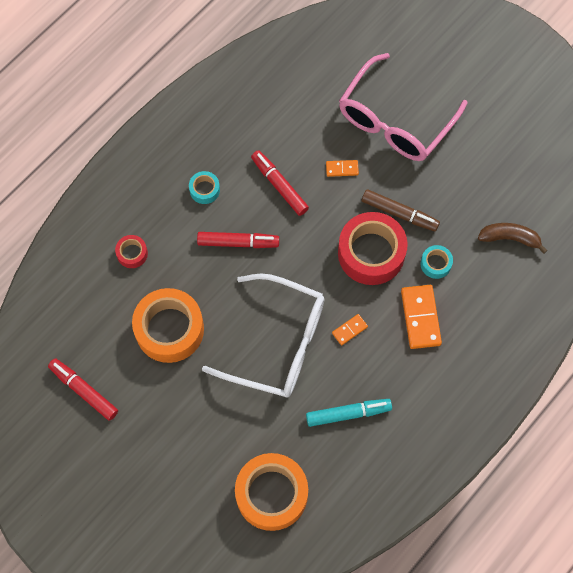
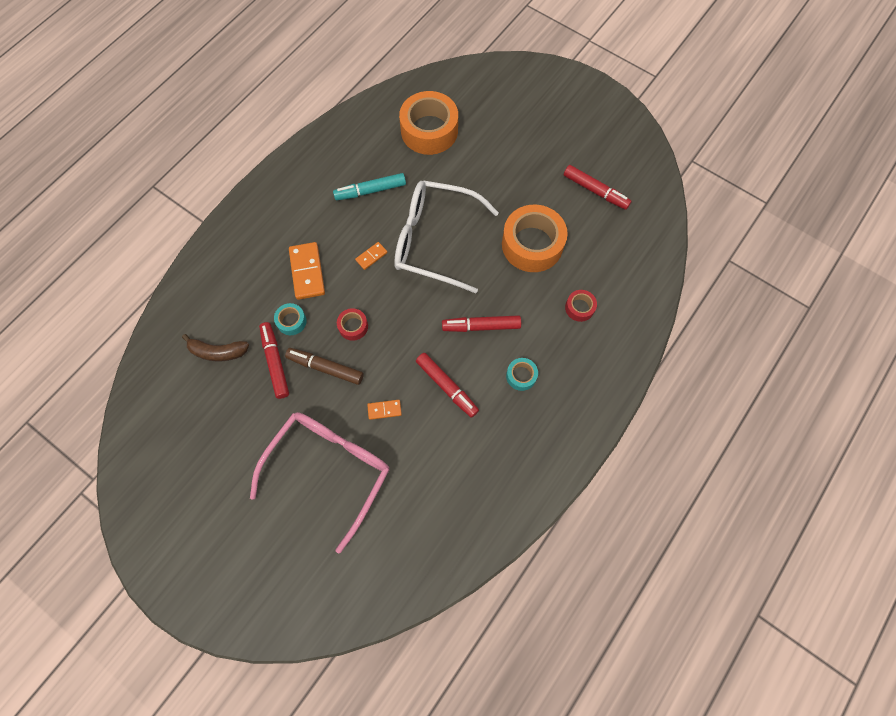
camera: 175 degrees right, 0 degrees up
(371, 253) = (353, 326): red tape -> red tape, size x0.46
(450, 223) = (275, 362): none -> red marker

